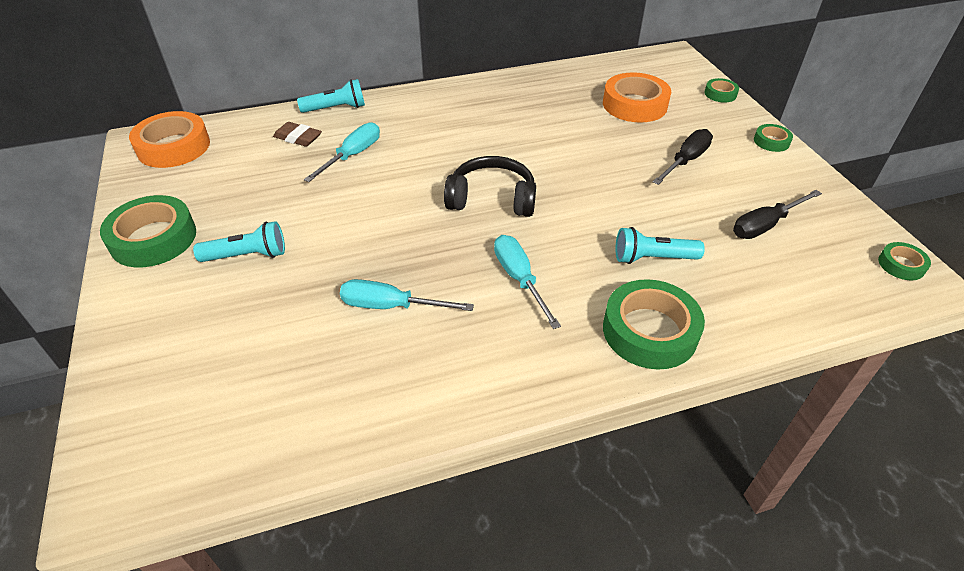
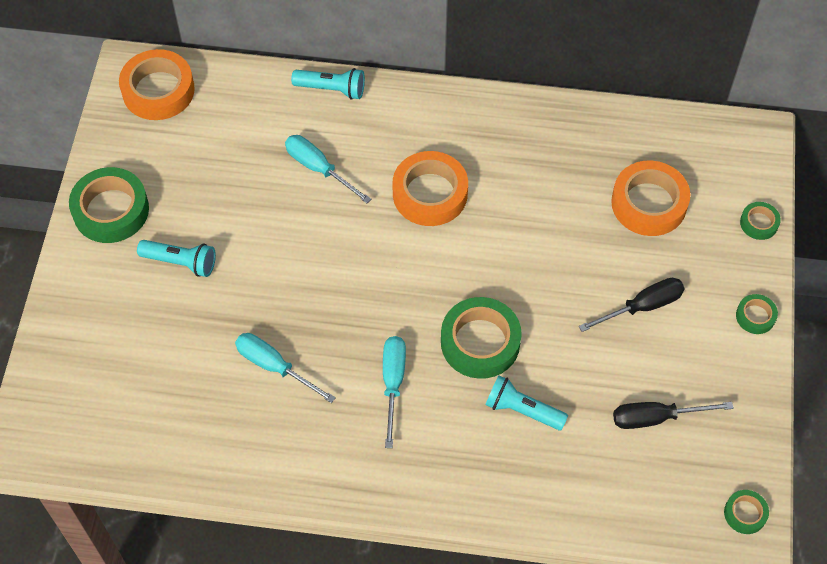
camera: 25 degrees right, 15 degrees up
(298, 138) = (277, 122): brown eraser -> none
(352, 155) = (319, 169): turquoise screwdriver -> turquoise screwdriver turned 105 degrees counterclockwise
(460, 144) = (430, 194): none -> orange tape
(492, 198) = (421, 280): black headphones -> none
(649, 331) = (467, 480): green tape -> green tape (480, 342)

